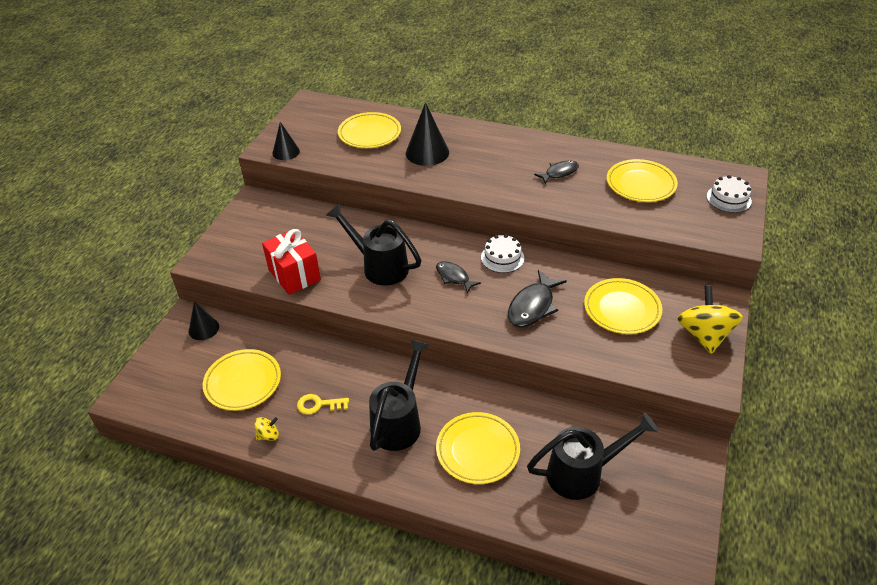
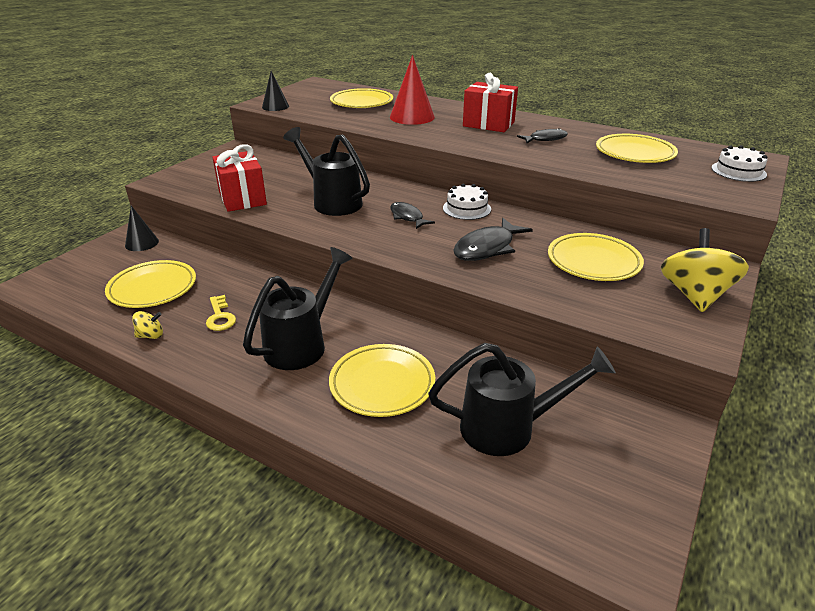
camera: 10 degrees right, 10 degrees down
(318, 405) = (220, 317): yellow key -> yellow key turned 120 degrees counterclockwise
(427, 152) = (412, 117): black cone -> red cone
(502, 155) = (488, 124): none -> red gift

